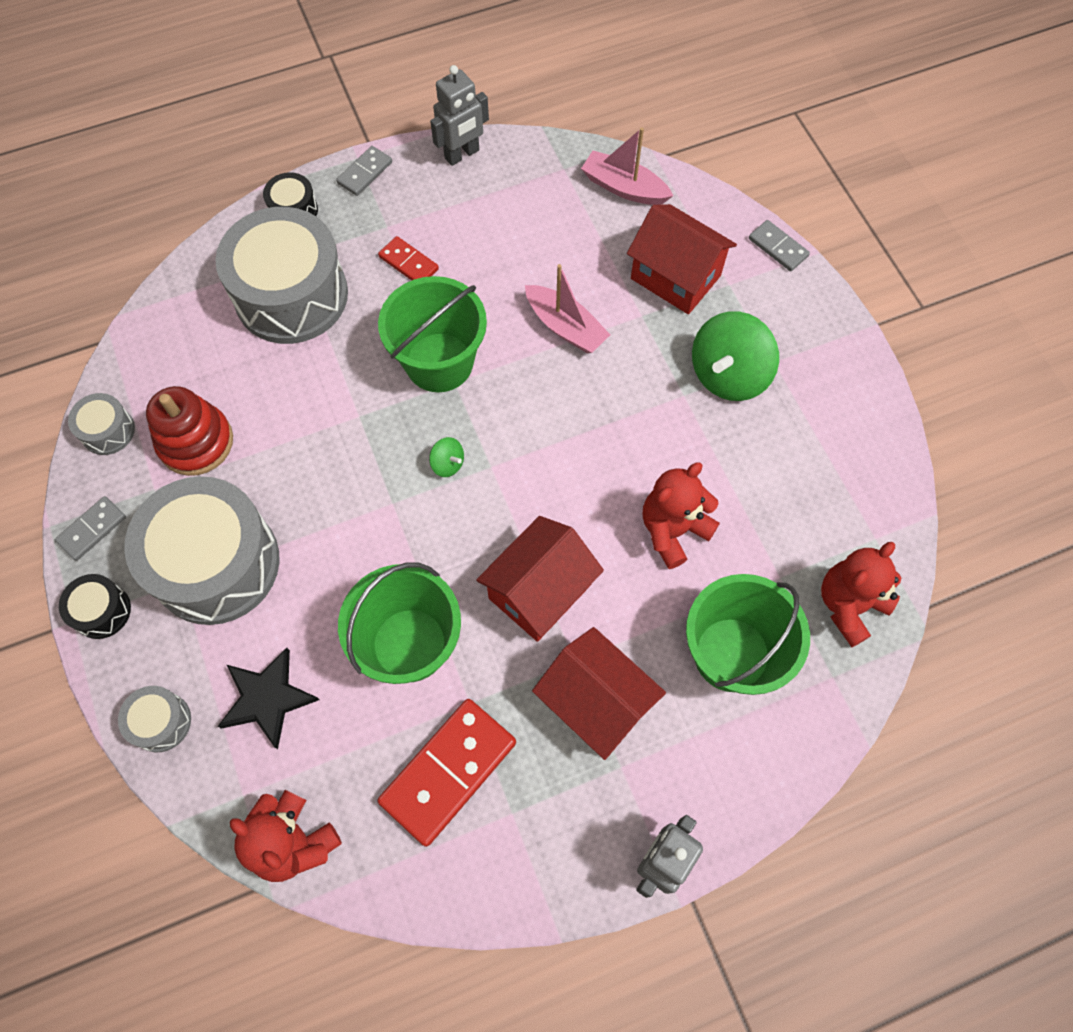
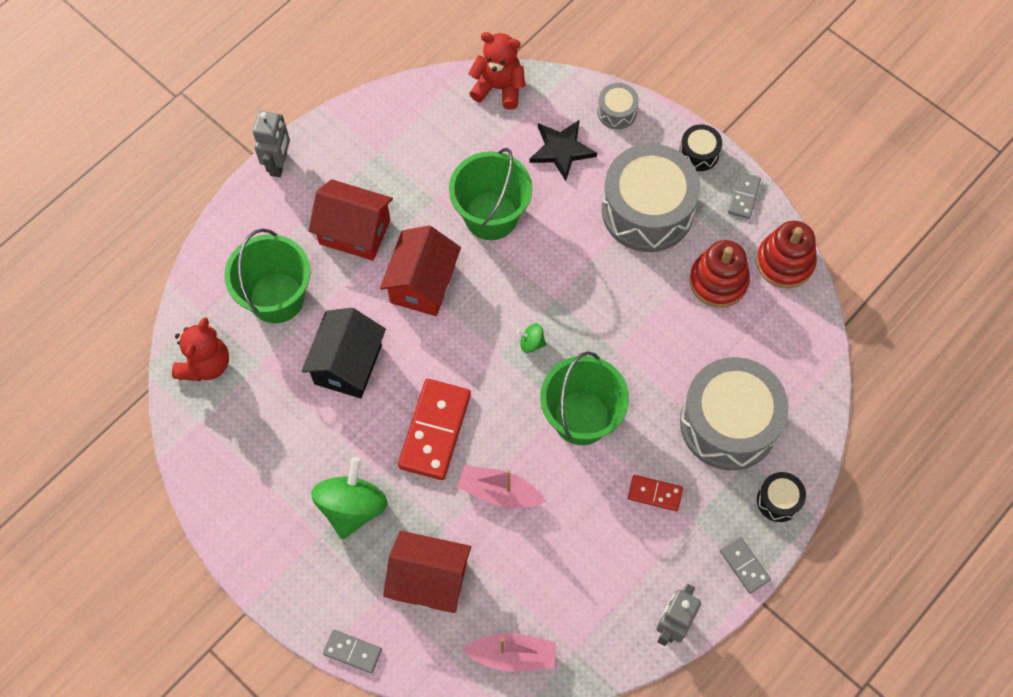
camera: 155 degrees right, 0 degrees up
(108, 431) = (784, 262): grey drum -> red stacking toy
(365, 173) = (744, 565): grey domino -> grey domino turned 45 degrees counterclockwise
(448, 772) = (428, 157): red domino -> red domino (434, 430)
(673, 530) = (348, 364): red teddy bear -> black house

